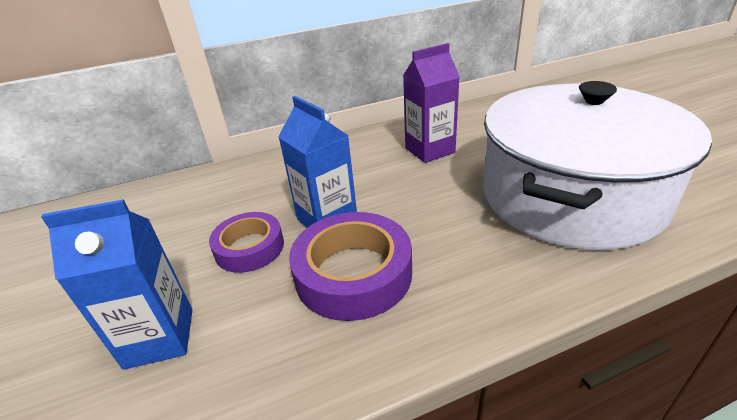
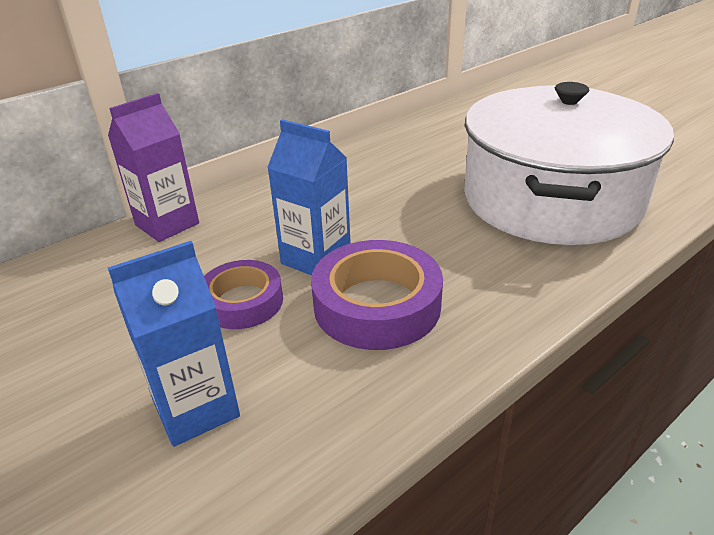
camera: 20 degrees left, 0 degrees up
(429, 150) = (390, 172): purple carton -> purple carton (167, 224)

